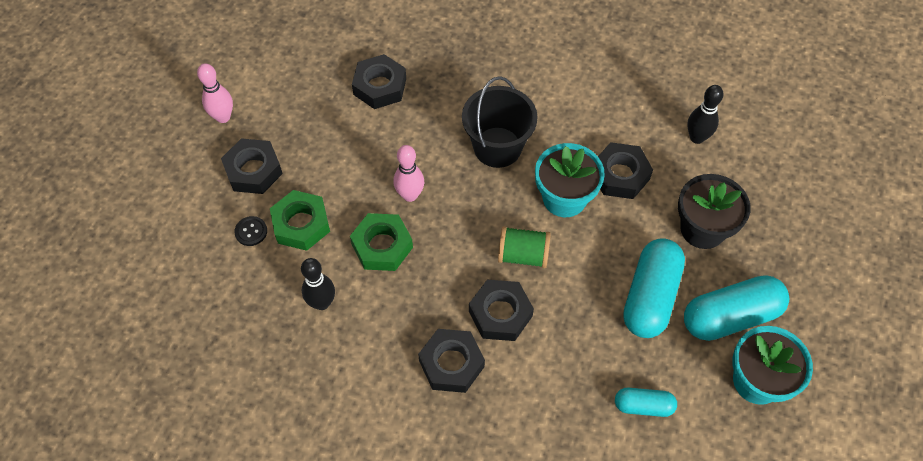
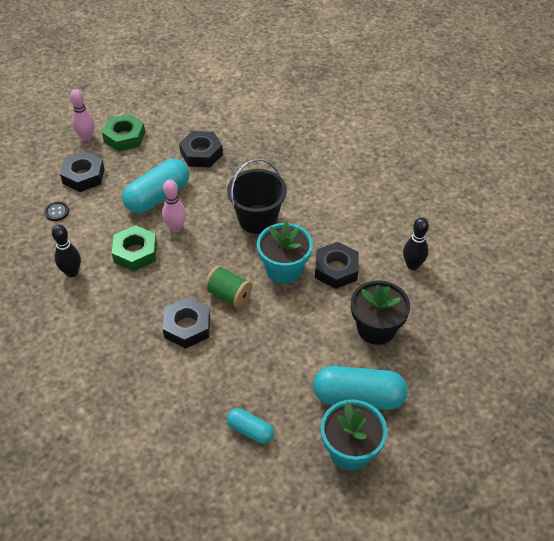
camera: 25 degrees right, 10 degrees down
(301, 224) = (91, 219): green nut -> green nut (124, 137)
(451, 364) = (131, 345): black nut -> none
(650, 296) = (304, 359): turquoise capsule -> turquoise capsule (158, 196)

